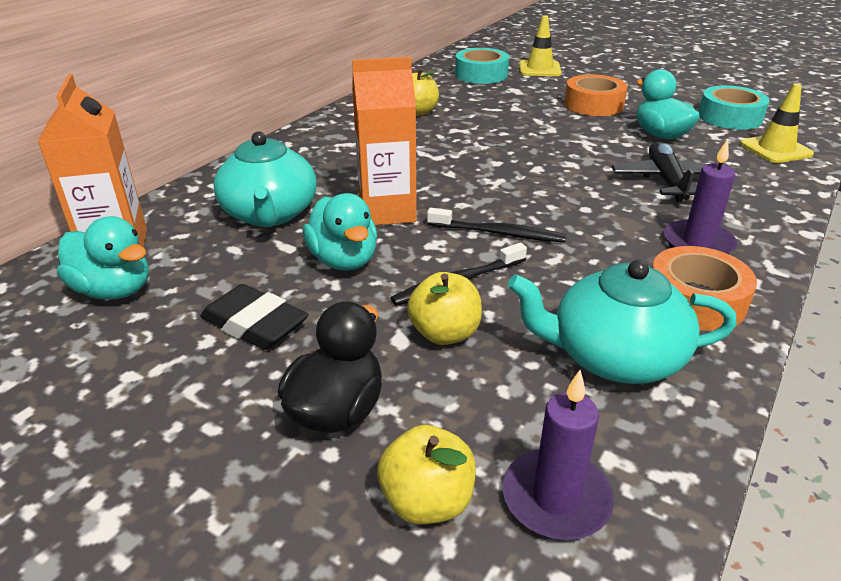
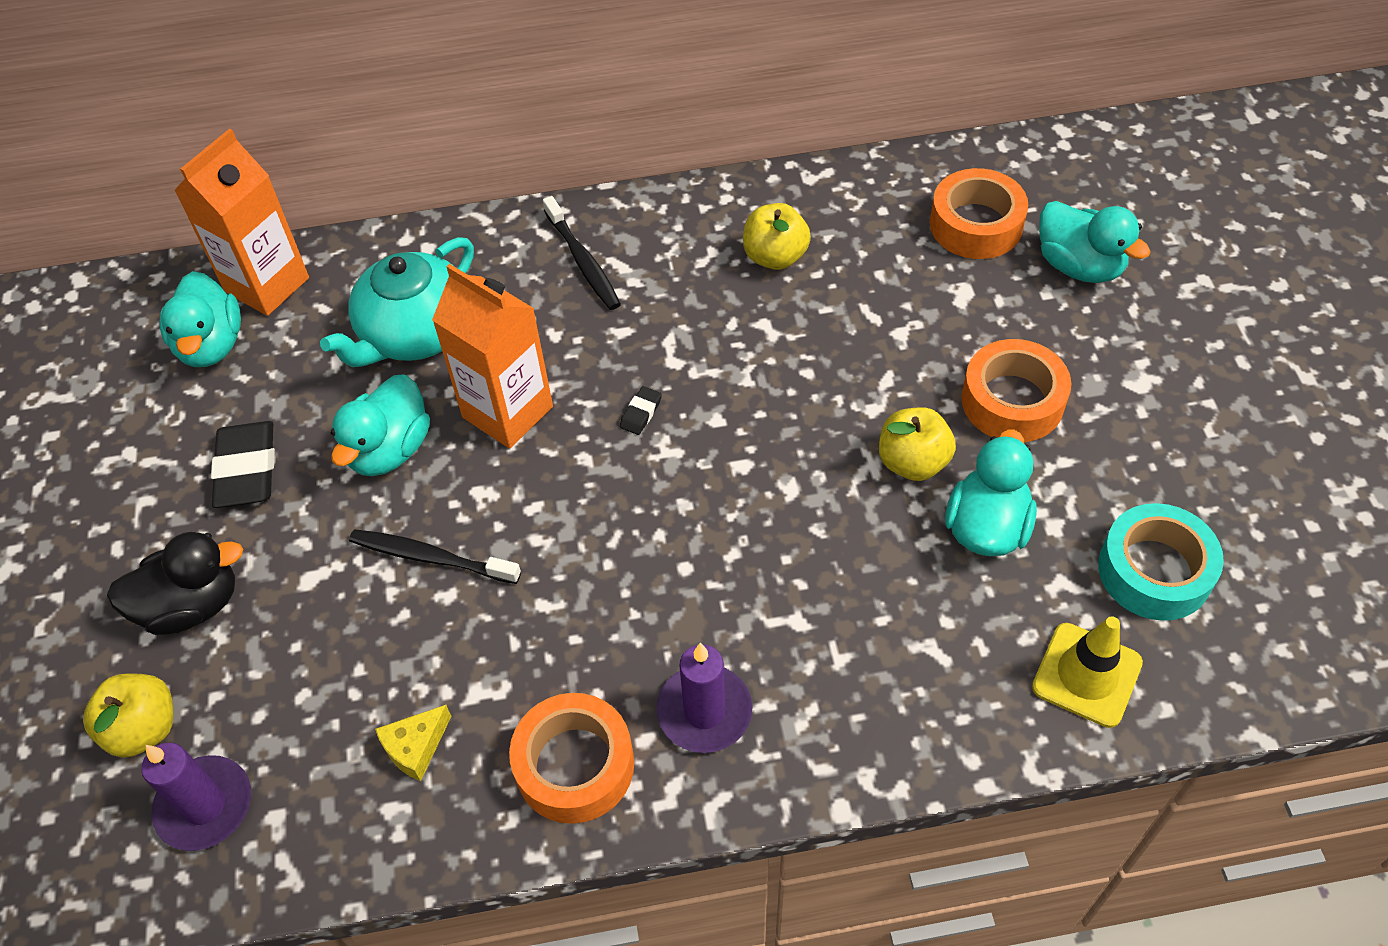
camera: 50 degrees right, 20 degrees up
(445, 333) = (344, 603): yellow apple -> yellow apple (912, 462)
(457, 177) = (641, 413): none -> black eraser
(481, 74) = (976, 225): turquoise tape -> orange tape
(498, 233) = (553, 528): black toothbrush -> black toothbrush (583, 261)
(539, 69) = (1079, 266): yellow traffic cone -> turquoise duck
(614, 357) = (415, 747): turquoise teapot -> yellow cheese
(666, 181) = (841, 604): black plane -> none

